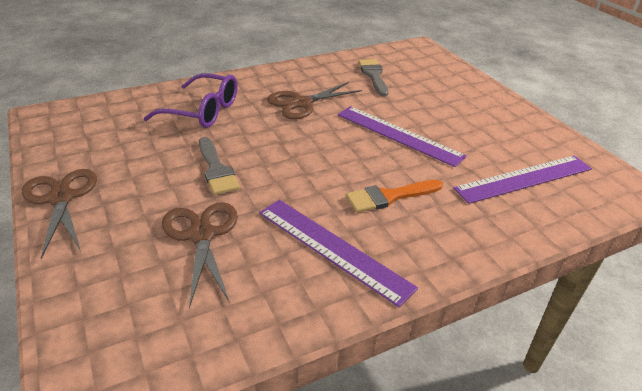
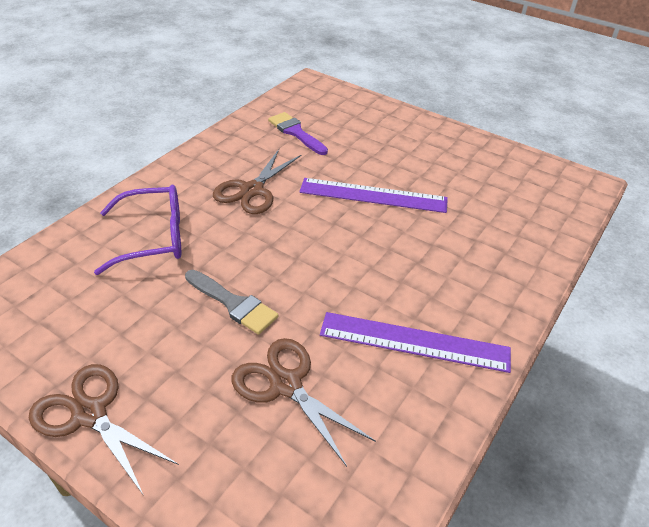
camera: 30 degrees left, 5 degrees up
(373, 75) = (296, 132): grey brush -> purple brush
(389, 197) = (418, 266): orange brush -> none
(524, 178) = (506, 203): purple ruler -> none

